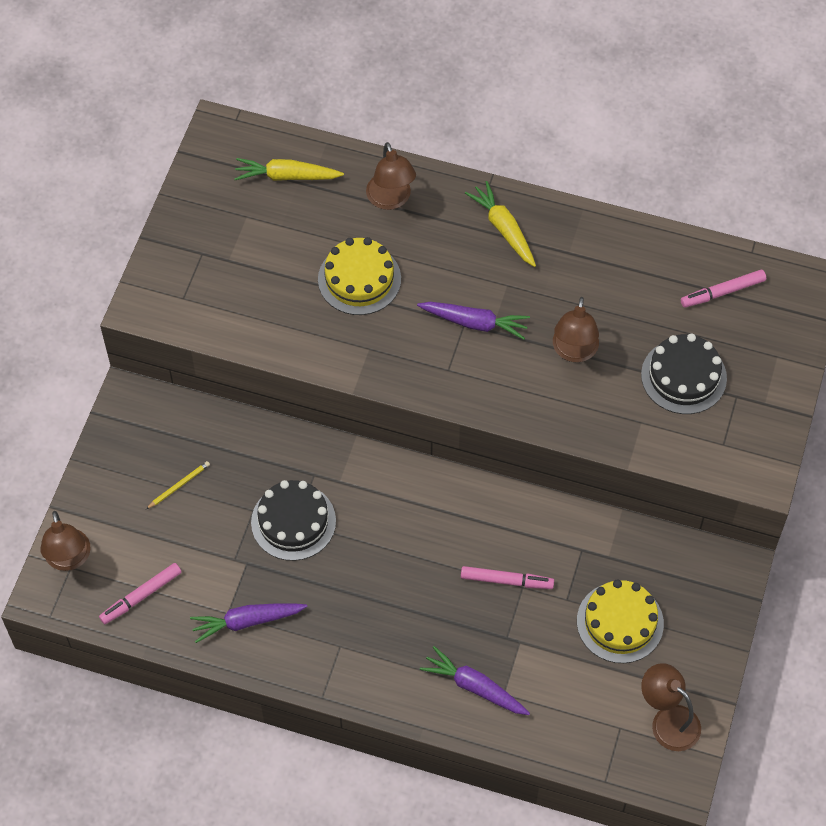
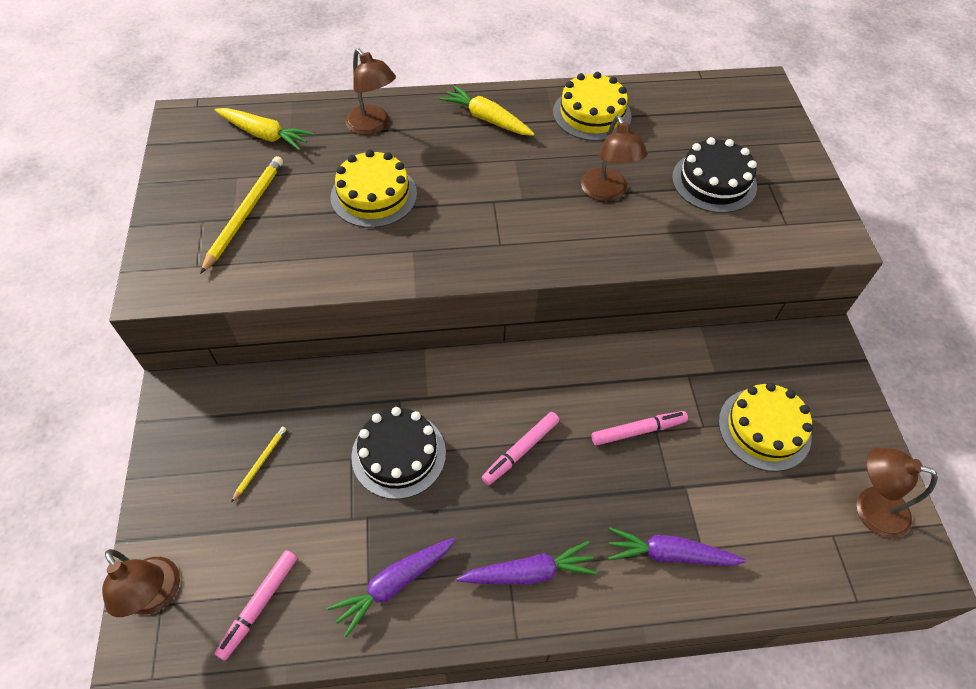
camera: 25 degrees left, 5 degrees down
(240, 259) = (245, 214): none -> yellow pencil
(287, 176) = (264, 135): yellow carrot -> yellow carrot turned 135 degrees counterclockwise
(474, 323) = (503, 198): purple carrot -> purple carrot (529, 572)
(610, 258) = (592, 114): none -> yellow cake
(722, 292) = (700, 111): pink marker -> pink marker (521, 451)

